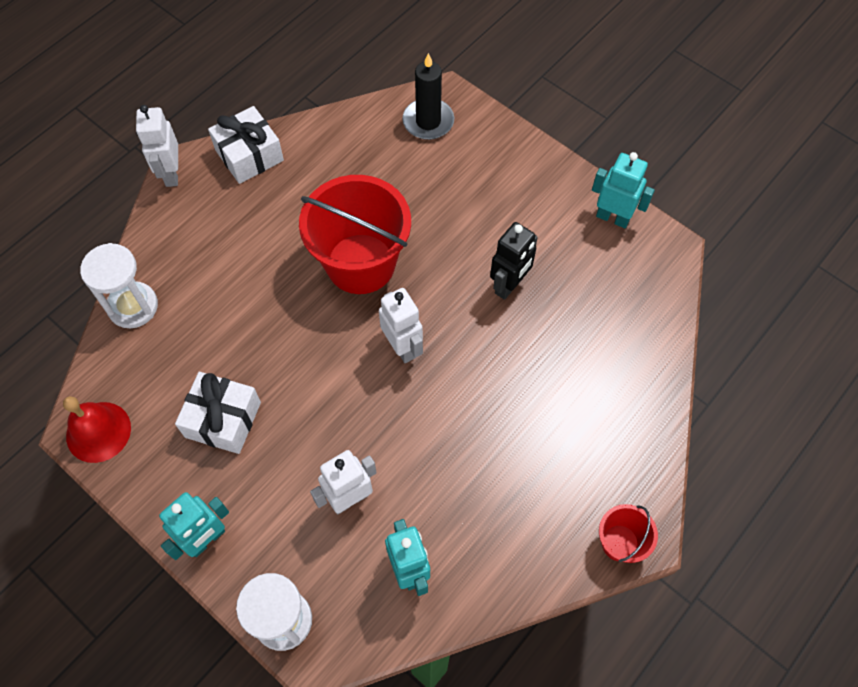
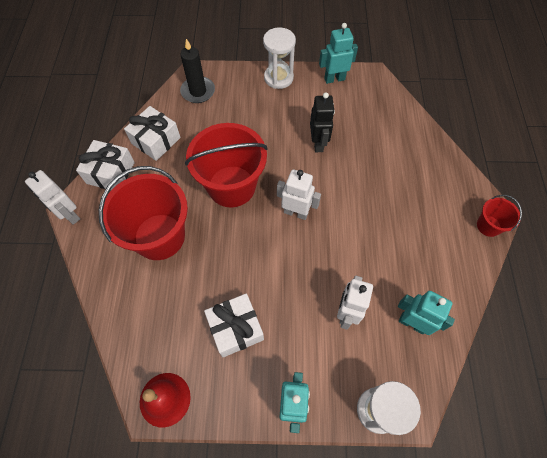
camera: 40 degrees left, 0 degrees up
(133, 306) = (117, 308): white hourglass -> white hourglass (278, 78)
(236, 263) = (159, 236): none -> red bucket
(328, 150) = (156, 140): none -> white gift

